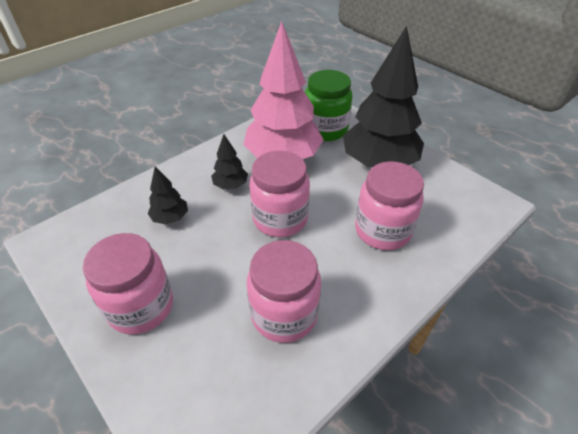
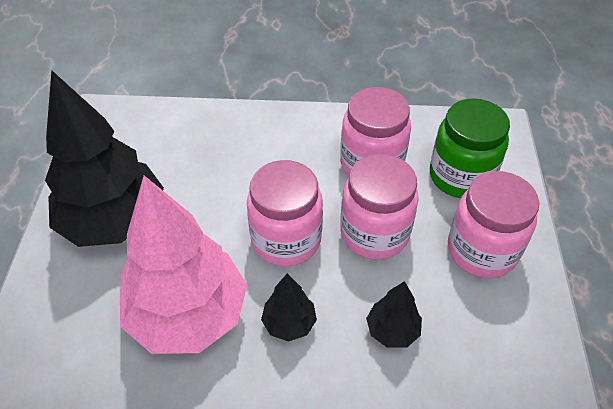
camera: 135 degrees left, 5 degrees up
(325, 129) = (83, 317): green jar -> green jar (460, 176)
(382, 230) = (219, 162): pink jar -> pink jar (374, 233)

